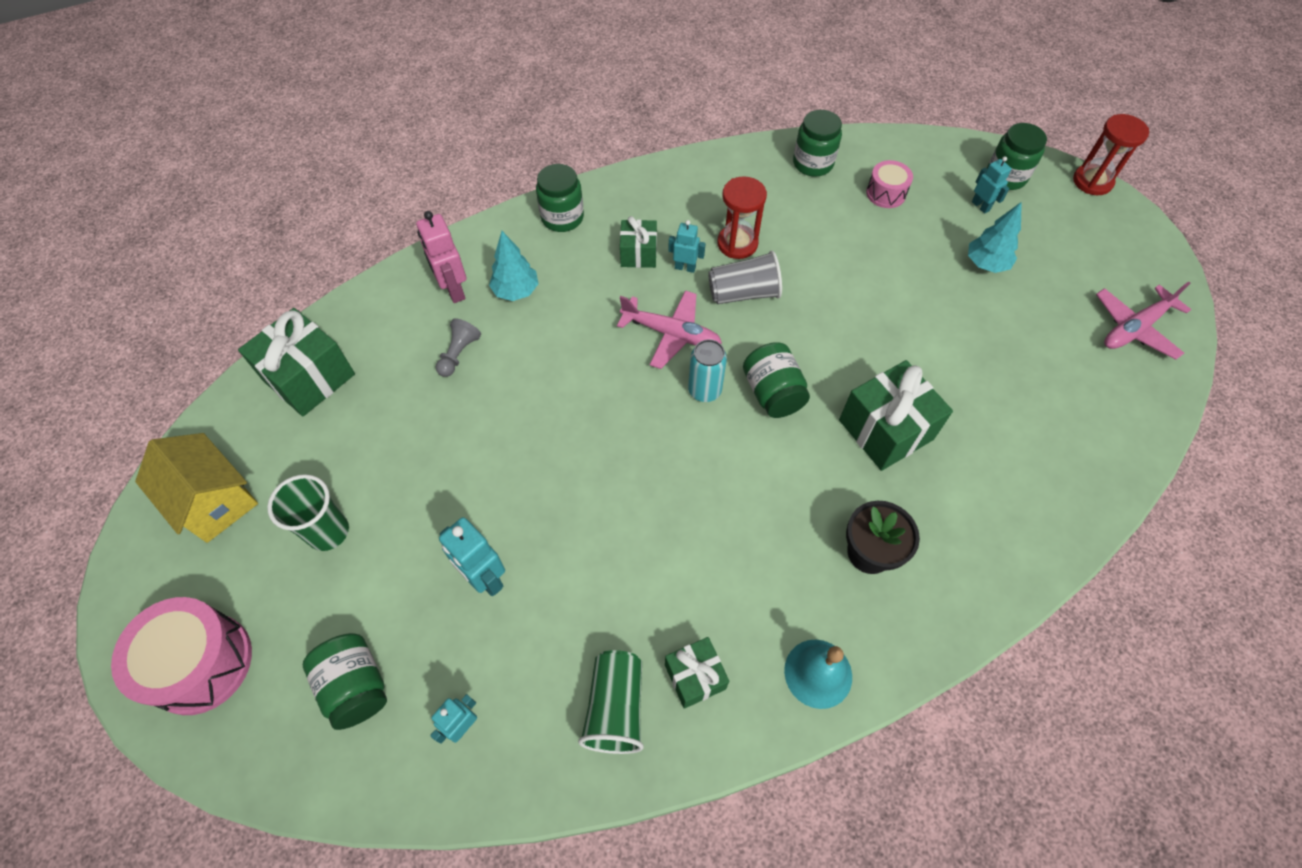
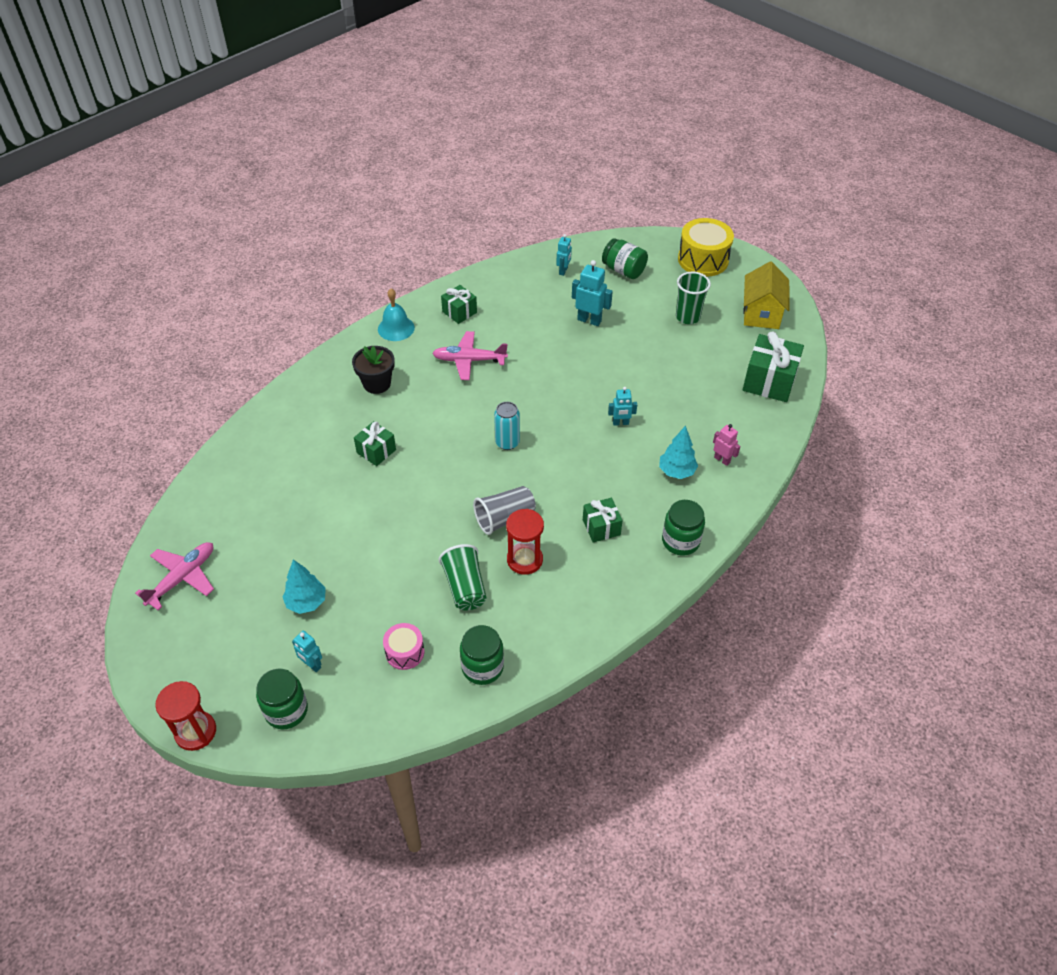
camera: 160 degrees right, 10 degrees down
(201, 663) = (703, 260): pink drum -> yellow drum
(214, 501) = (761, 313): yellow house -> yellow house turned 75 degrees clockwise
(453, 290) = (722, 460): pink robot -> pink robot, size x0.63
(459, 354) = (685, 420): grey pawn -> none
(615, 708) = (494, 293): green cup -> green cup (465, 587)
(671, 334) = (546, 473): pink plane -> pink plane (469, 360)
(685, 267) = (559, 526): turquoise robot -> turquoise robot (620, 423)
(772, 393) = (459, 453): green jar -> none
(886, 430) = (376, 451): green gift -> green gift, size x0.59

